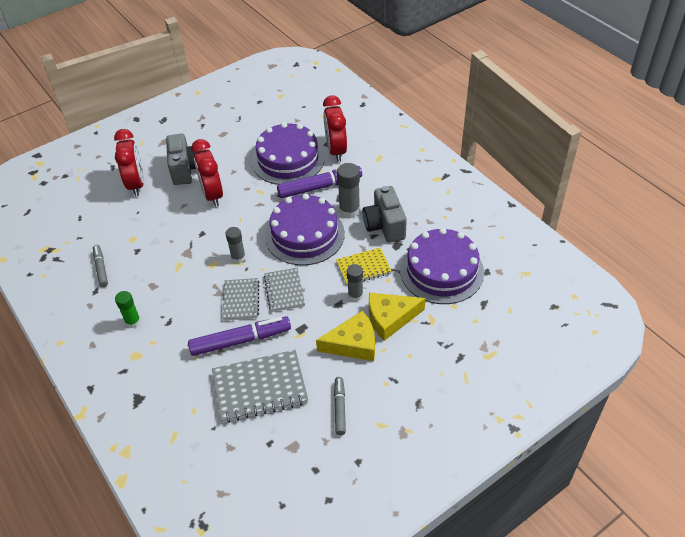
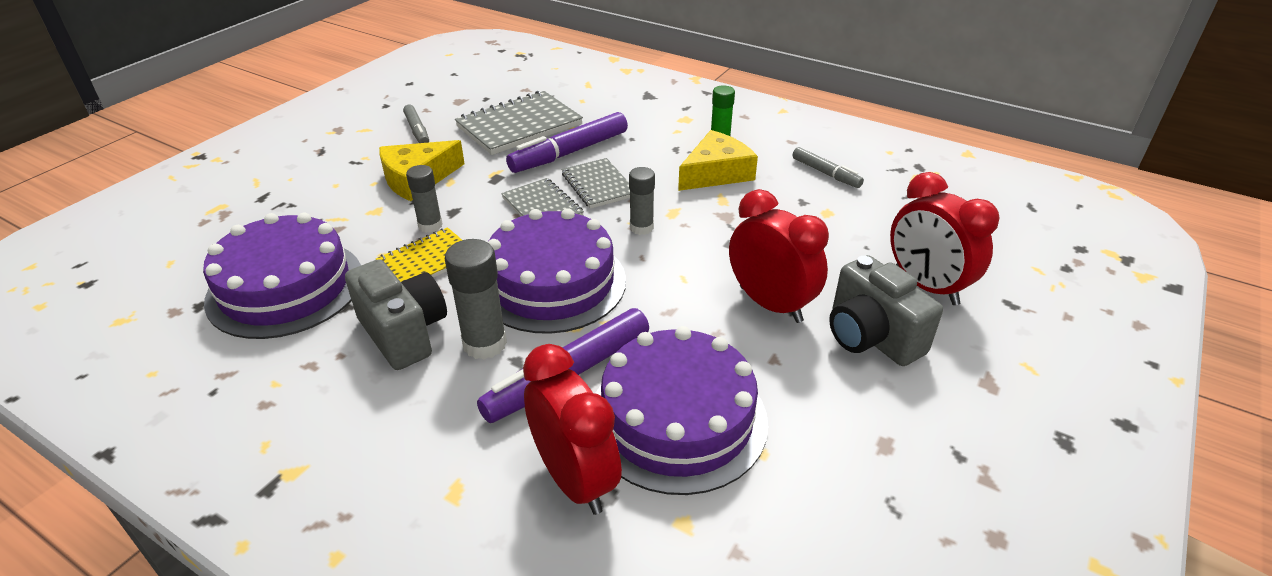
camera: 155 degrees right, 10 degrees down
(390, 318) = (369, 213): yellow cheese -> yellow cheese (716, 173)

